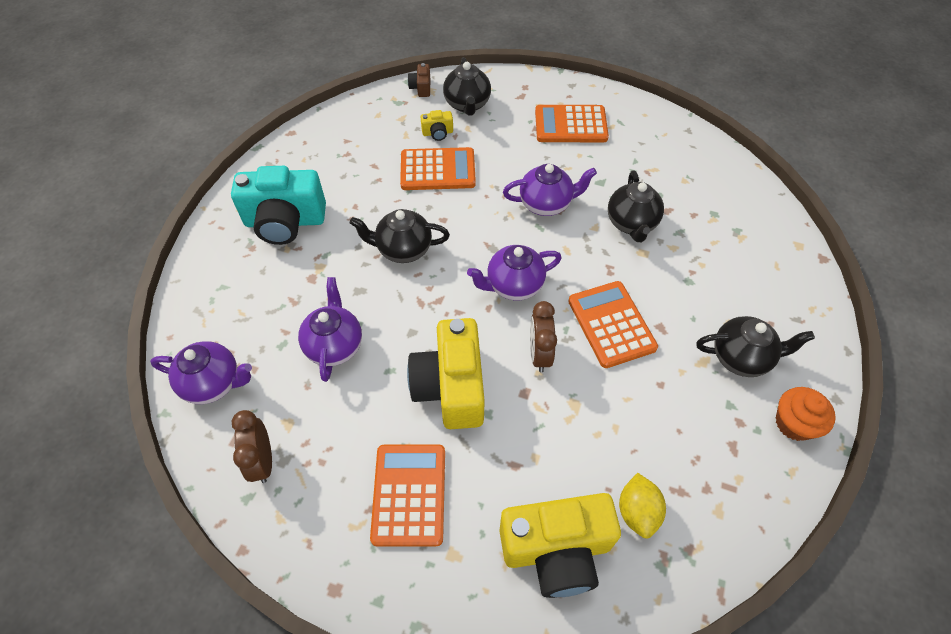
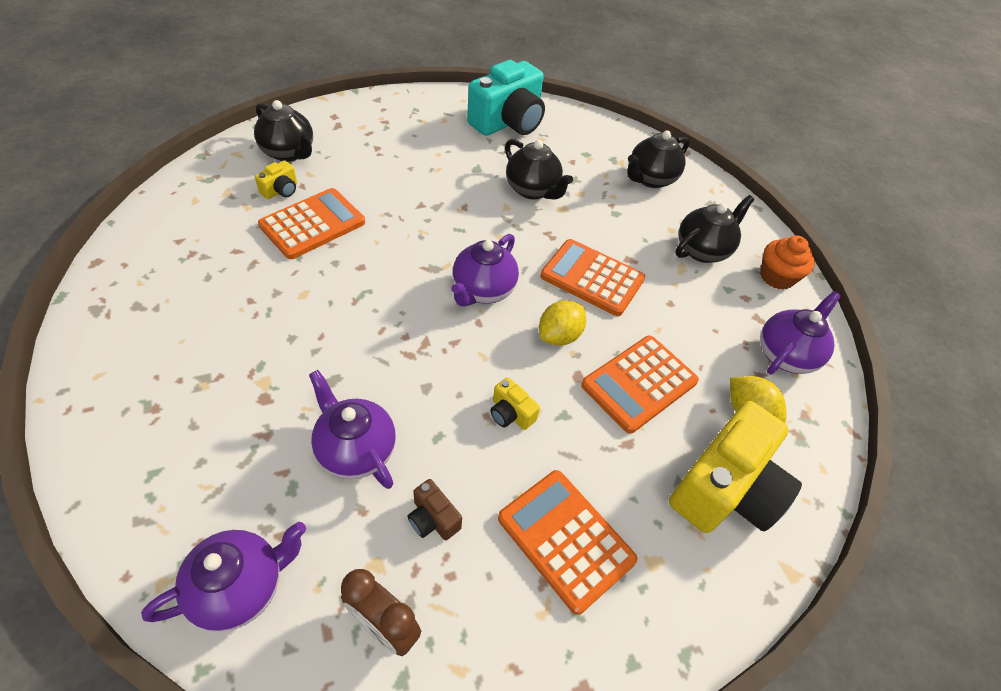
camera: 45 degrees left, 5 degrees down
(285, 222) = (175, 358): turquoise camera -> turquoise camera (508, 122)
(403, 249) = (344, 315): black teapot -> black teapot (650, 179)
(421, 88) = (223, 156): brown camera -> brown camera (433, 519)
(451, 387) = (511, 413): yellow camera -> yellow camera, size x0.43
(539, 354) = (559, 336): brown clock -> yellow lemon
(546, 204) = (447, 207): purple teapot -> purple teapot (785, 355)
(570, 125) = (407, 132): orange calculator -> orange calculator (639, 383)

